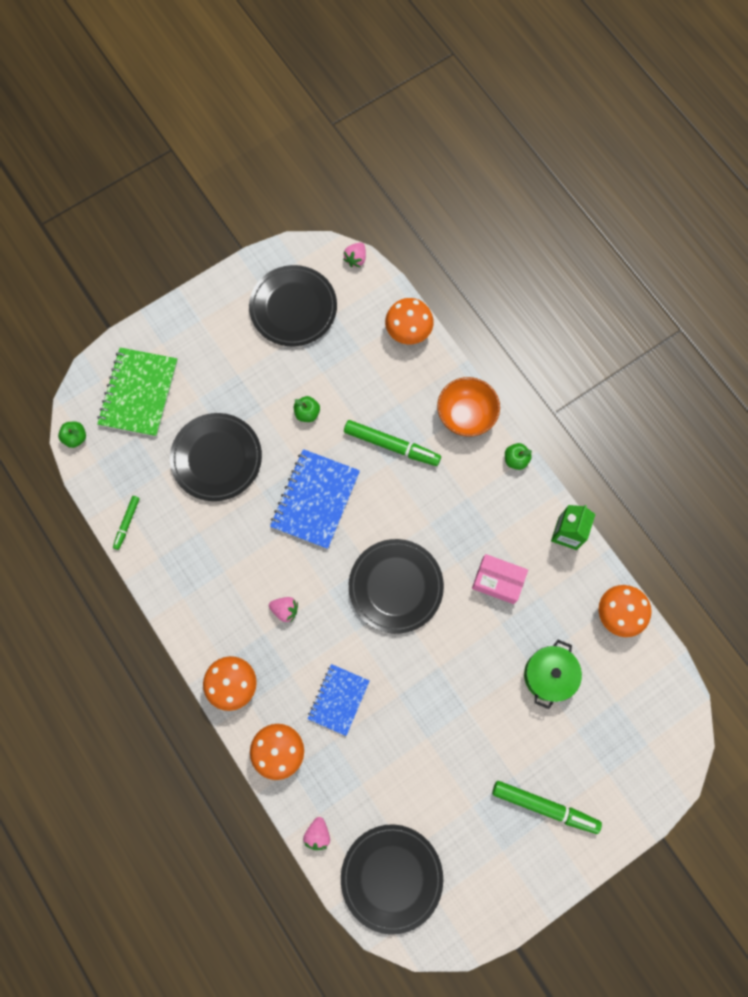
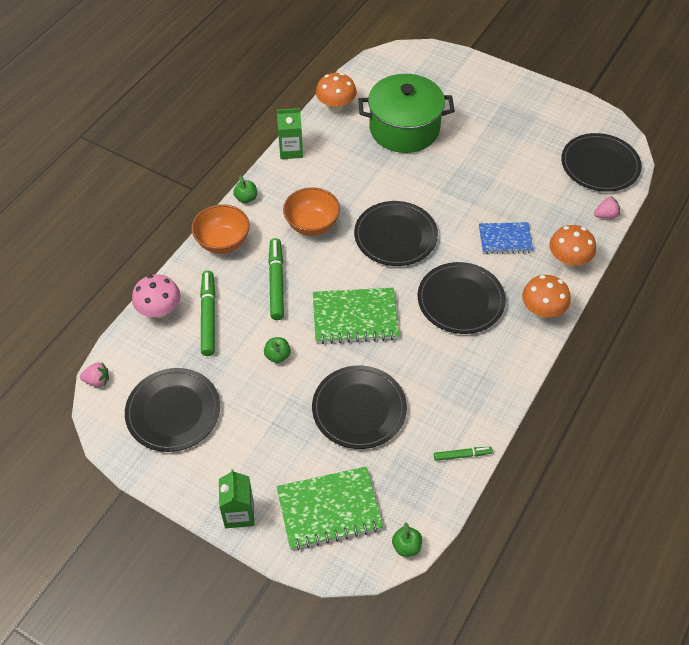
camera: 115 degrees left, 20 degrees down
(173, 325) = (239, 513): none -> green carton
(285, 610) = (460, 300): pink strawberry -> black plate
(315, 499) = (355, 317): blue notebook -> green notebook
(408, 331) = (159, 310): orange mushroom -> pink mushroom
(449, 510) = (312, 225): none -> orange bowl
(498, 581) = (352, 177): pink box -> none
(544, 807) = (494, 105): green marker -> green marker (208, 316)
(549, 675) = (404, 129): green pot -> green pot, size x1.75

